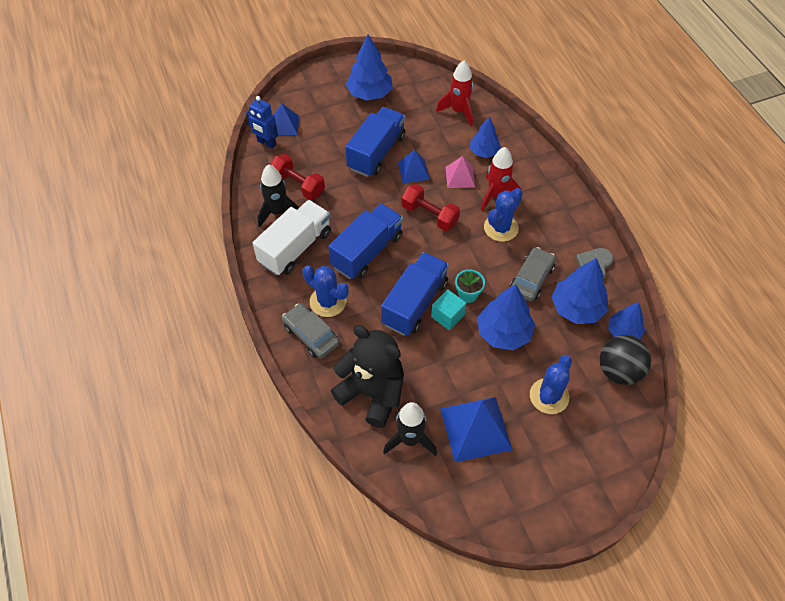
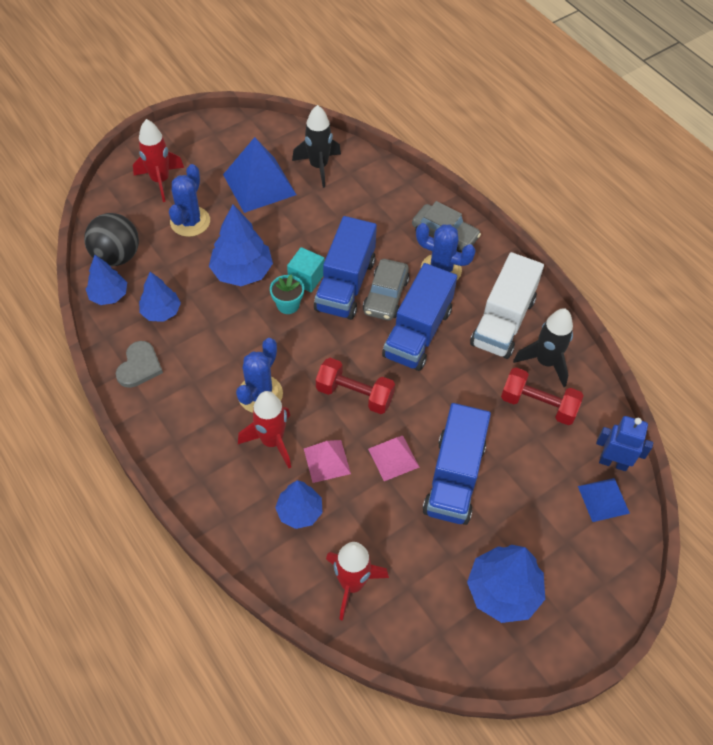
camera: 165 degrees right, 0 degrees up
(372, 393) = (364, 196): black teddy bear -> none
(413, 171) = (393, 458): blue pyramid -> pink pyramid
(531, 279) = (216, 336): grey car -> grey car (386, 296)
(577, 308) = (161, 312): blue tree -> blue tree, size x0.64
(578, 454) = (160, 181): none -> red rocket

